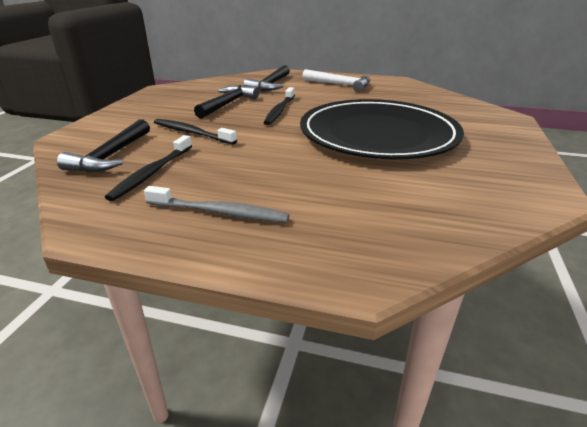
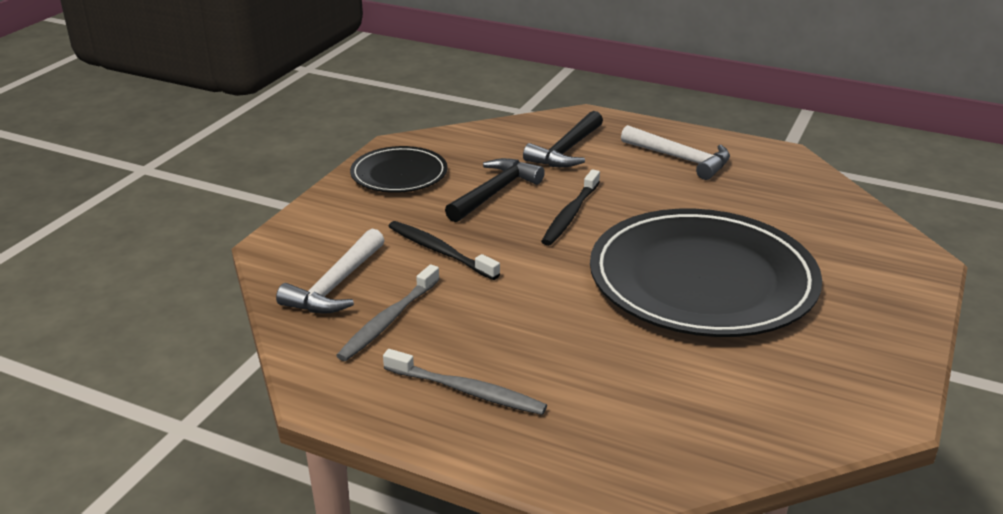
camera: 10 degrees right, 0 degrees up
(111, 156) = (336, 285): black hammer -> white hammer
(152, 173) = (388, 320): black toothbrush -> grey toothbrush
(162, 100) = (399, 174): none -> black plate

